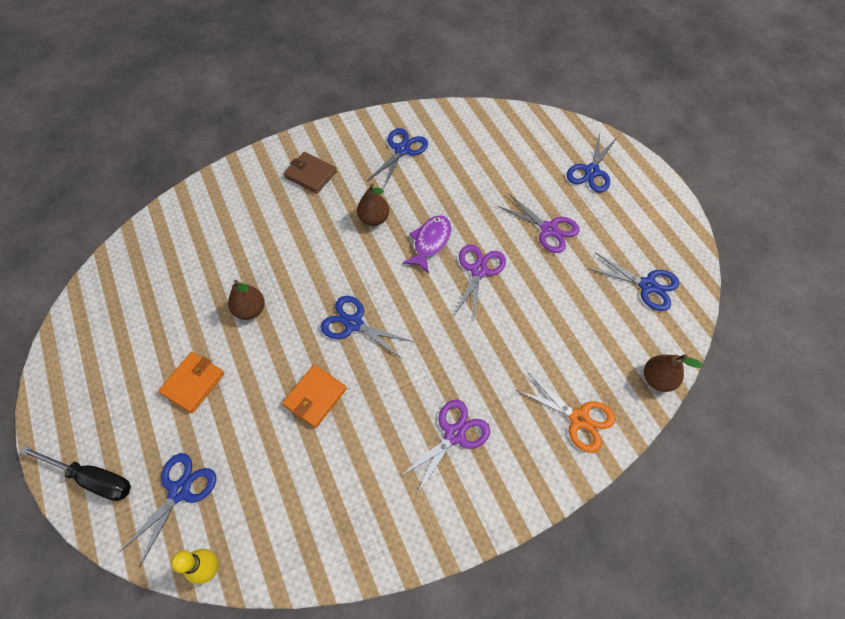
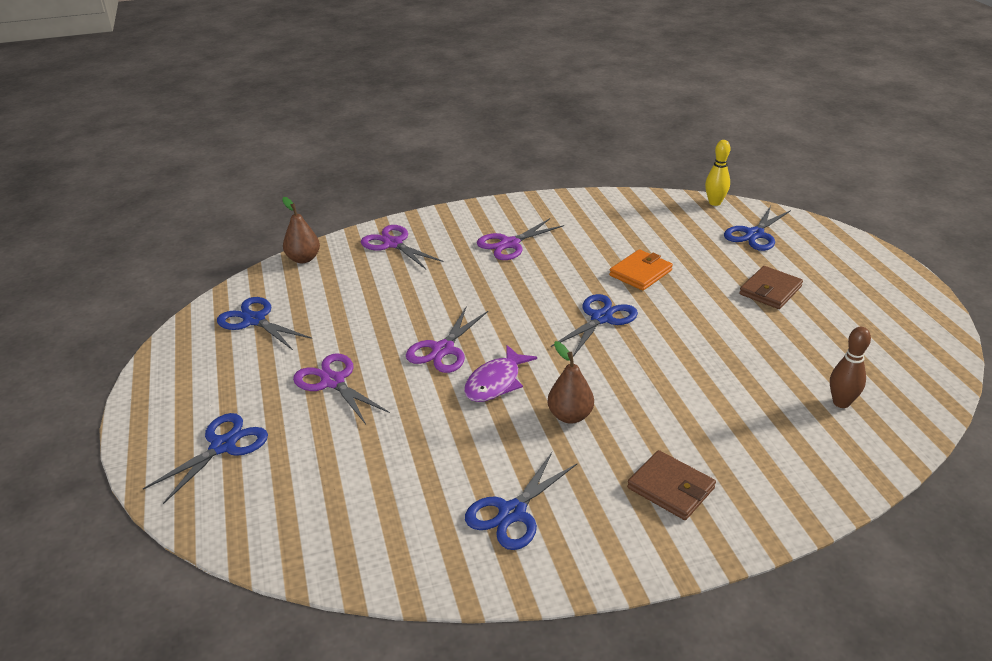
camera: 170 degrees left, 25 degrees down
(93, 478) = (837, 245): black screwdriver -> none
(181, 252) = (841, 402): none -> brown bowling pin
(193, 383) = (770, 290): orange wallet -> brown wallet
(250, 310) = (725, 339): brown pear -> none
(353, 323) = (601, 318): blue scissors -> blue scissors turned 90 degrees counterclockwise
(579, 419) = (393, 244): orange scissors -> purple scissors

